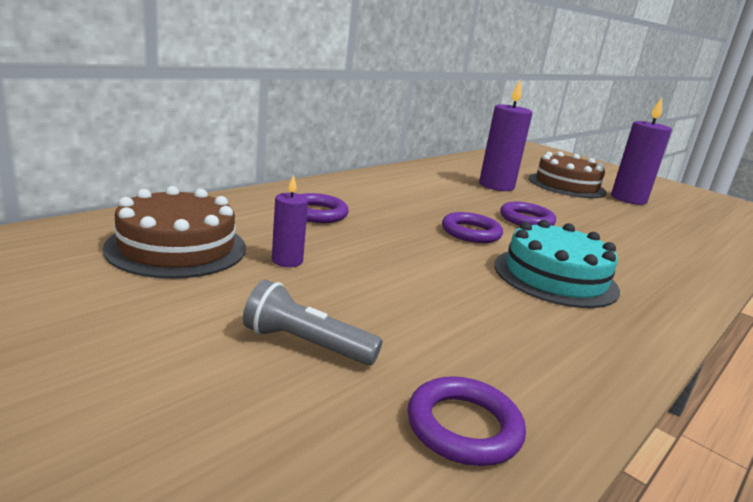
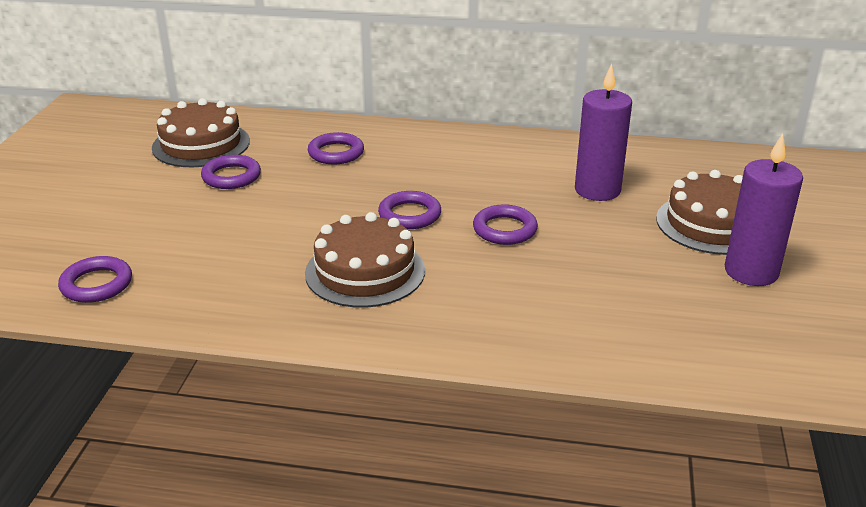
camera: 60 degrees right, 10 degrees up
(287, 261) = (231, 176): purple candle -> purple ring
(306, 344) = (132, 220): grey flashlight -> none
(555, 277) = (365, 271): turquoise cake -> brown cake

